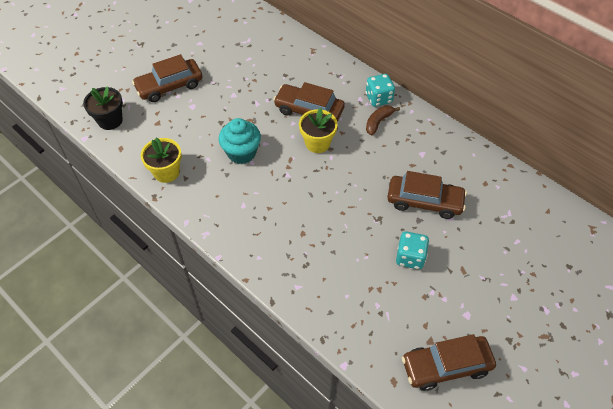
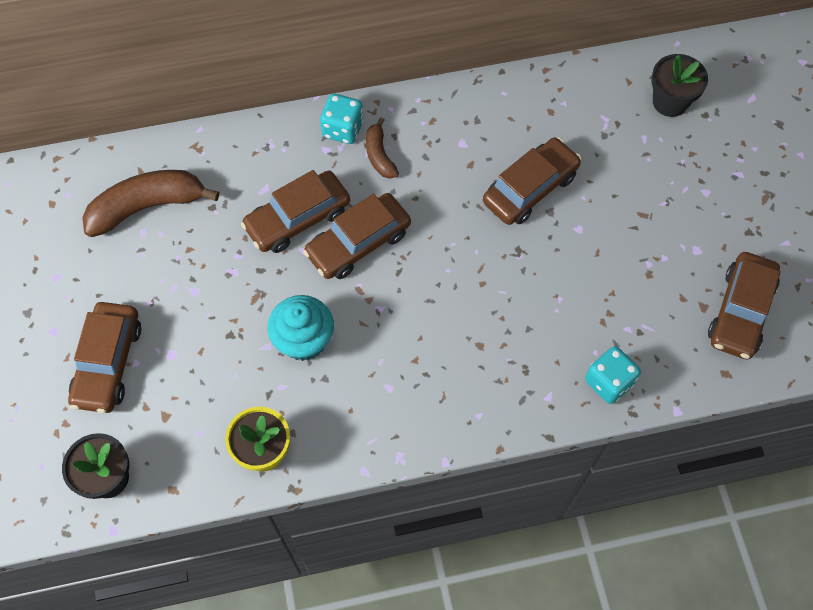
camera: 55 degrees left, 10 degrees up
(263, 52) = (147, 207): none -> brown banana
(317, 143) = (358, 243): yellow flower pot -> brown car
(410, 257) = (592, 254): turquoise dice -> turquoise dice (609, 382)
(557, 241) = (670, 102): none -> black flower pot

